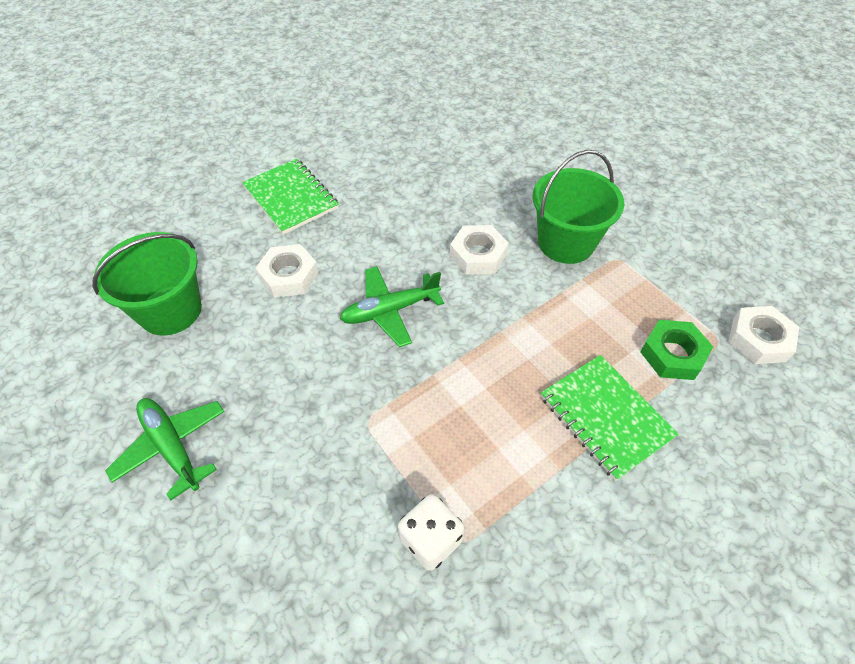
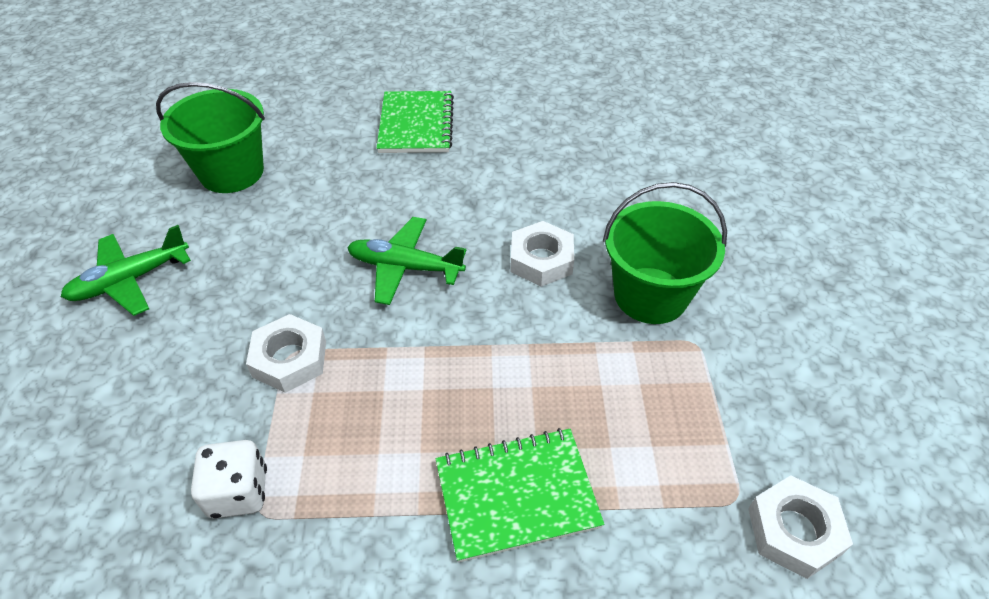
camera: 35 degrees right, 5 degrees down
(172, 446) = (129, 280): green plane -> green plane turned 120 degrees counterclockwise
(289, 276) = (349, 191): white nut -> white nut (290, 359)
(605, 417) = (516, 494): green notebook -> green notebook turned 75 degrees clockwise
(673, 354) = (661, 479): green nut -> none

